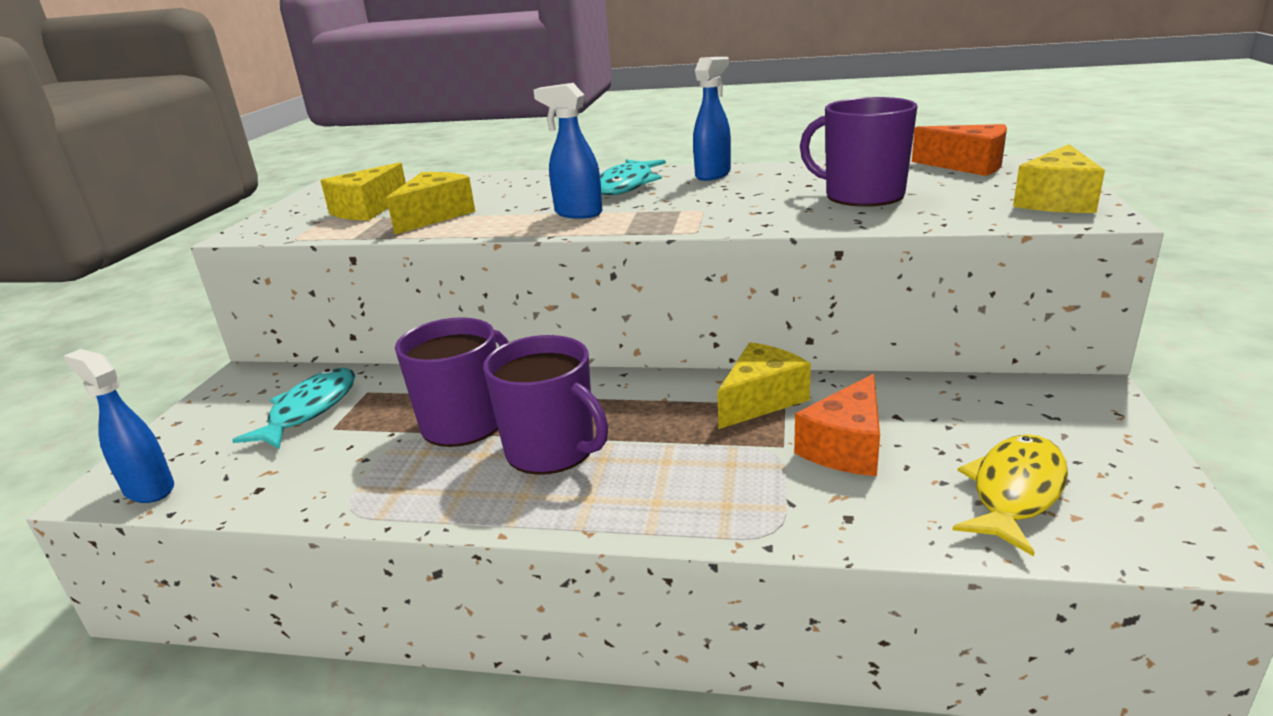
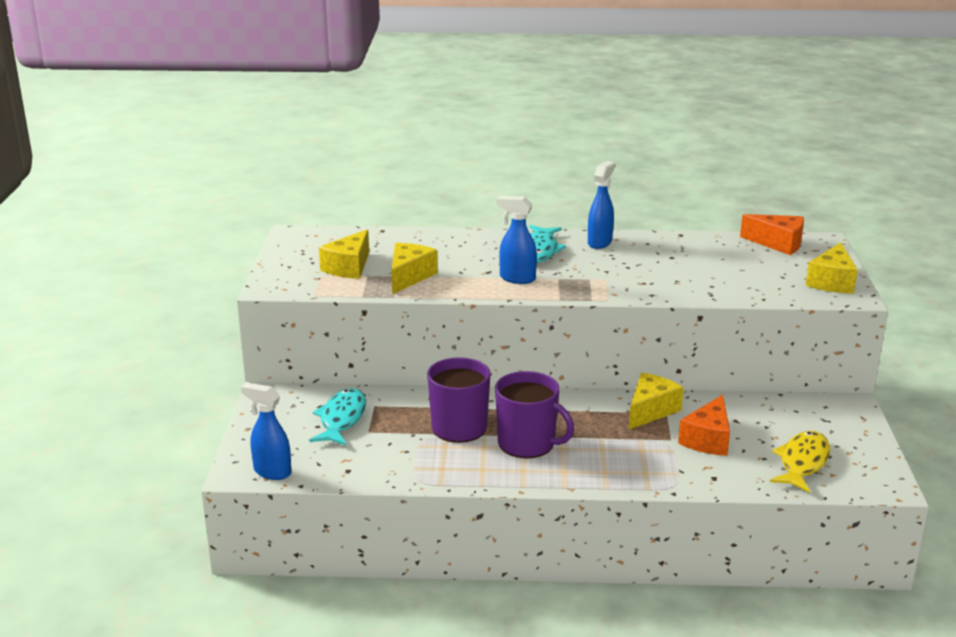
camera: 10 degrees left, 0 degrees up
(862, 195) = (710, 270): purple mug -> none

